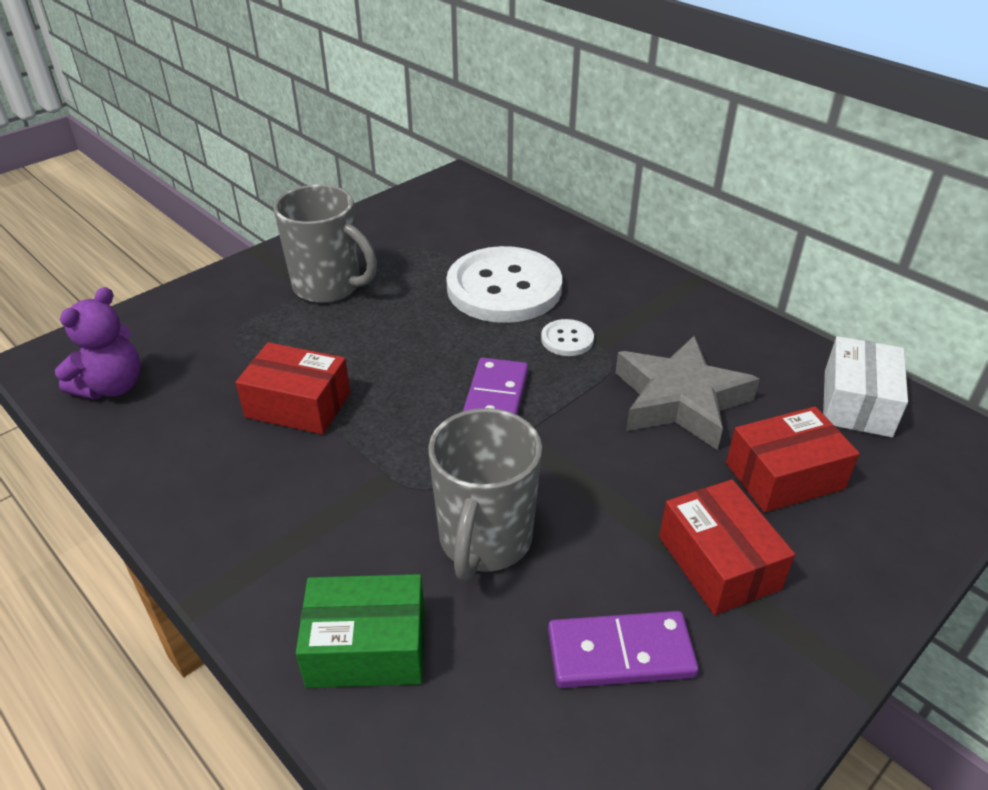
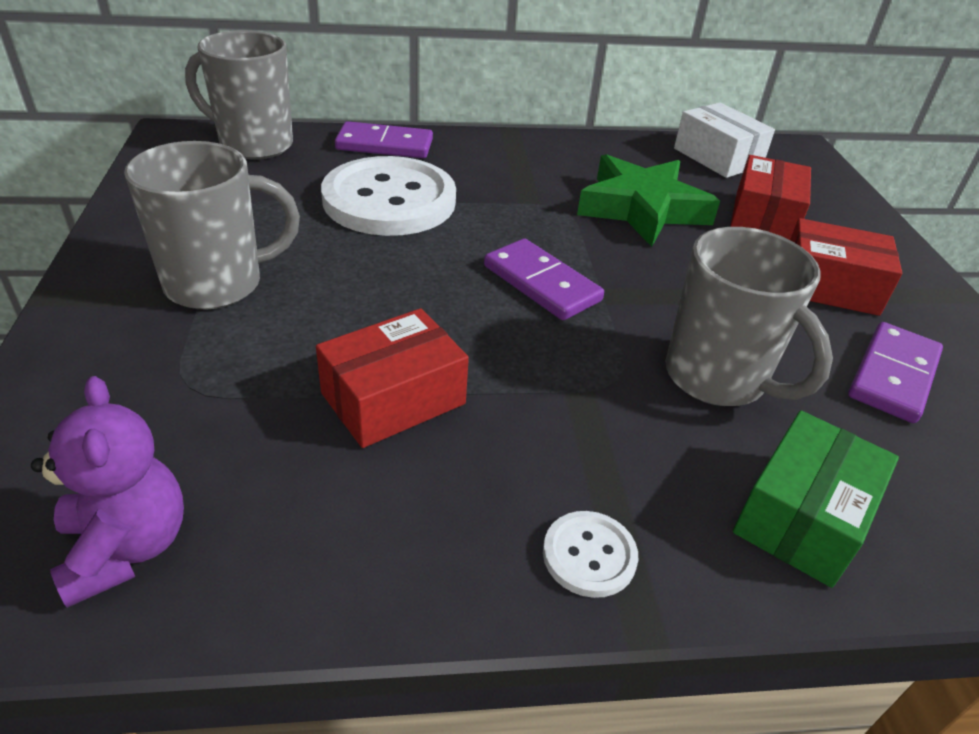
camera: 55 degrees left, 0 degrees up
(490, 207) = (254, 144): none -> grey mug
(567, 339) = (505, 211): white button -> white button (589, 555)
(573, 246) = (385, 145): none -> purple domino
(680, 400) = (642, 209): grey star -> green star

